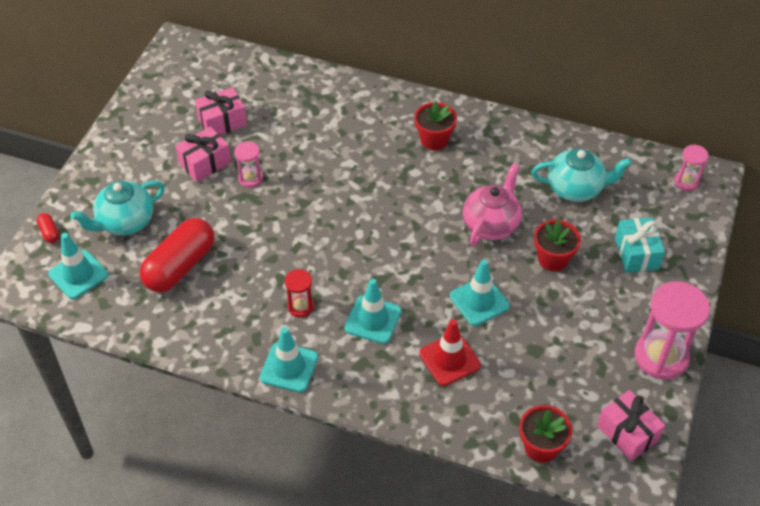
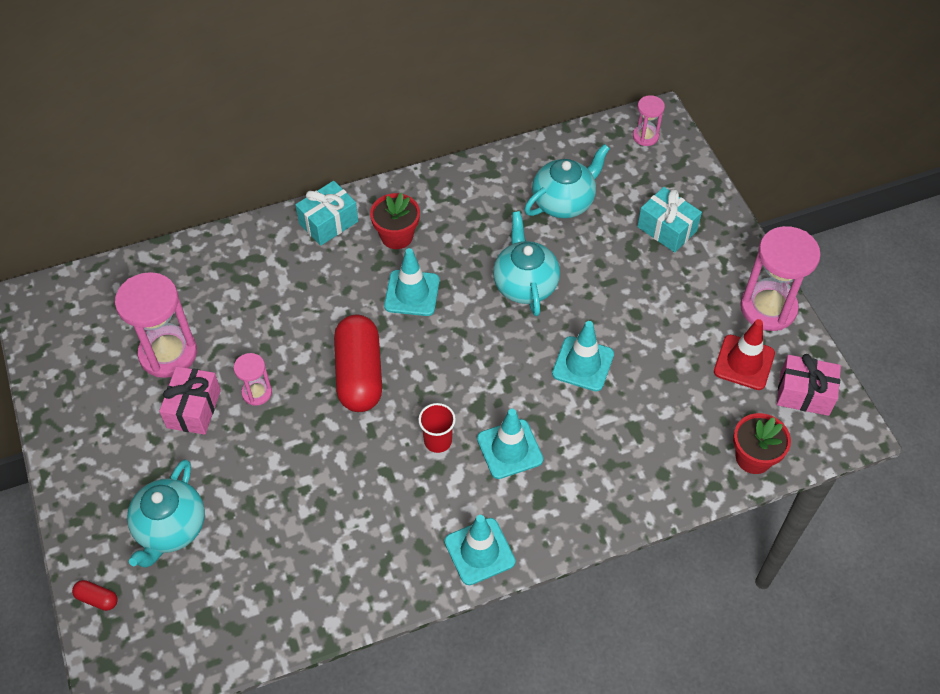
camera: 40 degrees left, 5 degrees up
(78, 274) = (176, 619): turquoise traffic cone -> turquoise traffic cone (412, 293)
(180, 266) = (275, 532): red capsule -> red capsule (359, 374)
(222, 122) = (168, 353): pink gift -> pink hourglass
(300, 306) = (432, 485): red hourglass -> none
(331, 282) = (438, 441): none -> red cup
(397, 104) = (328, 222): none -> turquoise gift
(449, 359) = (609, 436): red traffic cone -> red traffic cone (744, 362)
(491, 224) = (525, 284): pink teapot -> turquoise teapot
(553, 259) = (606, 281): red flower pot -> none

